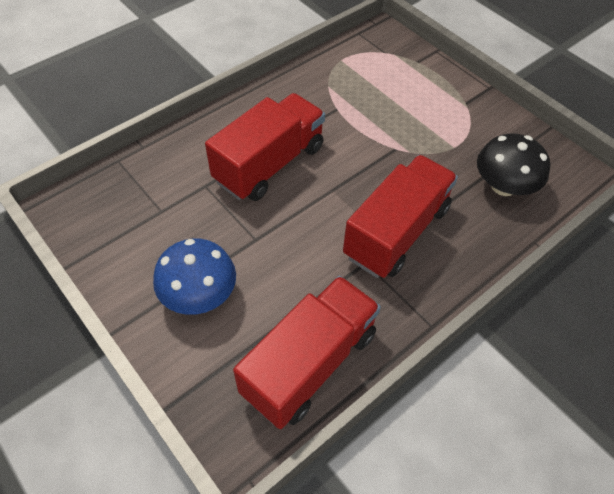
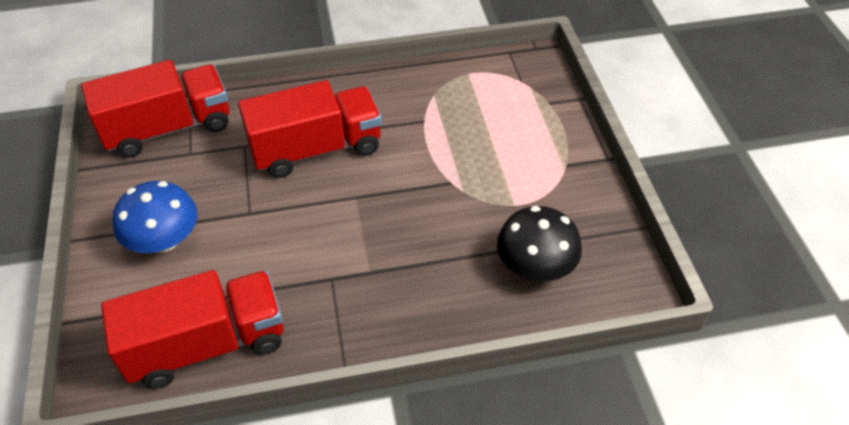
camera: 30 degrees right, 5 degrees down
(396, 232) = (384, 263): red truck -> red truck (168, 128)

